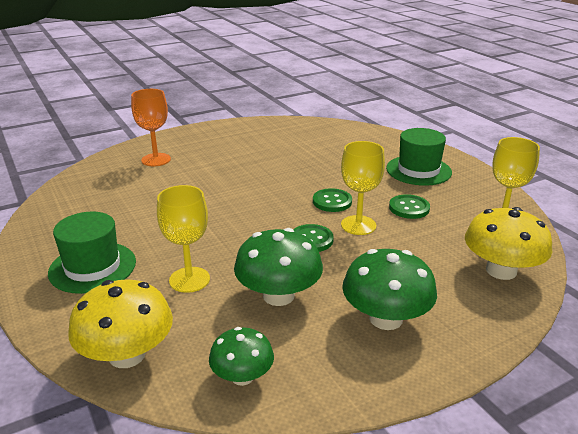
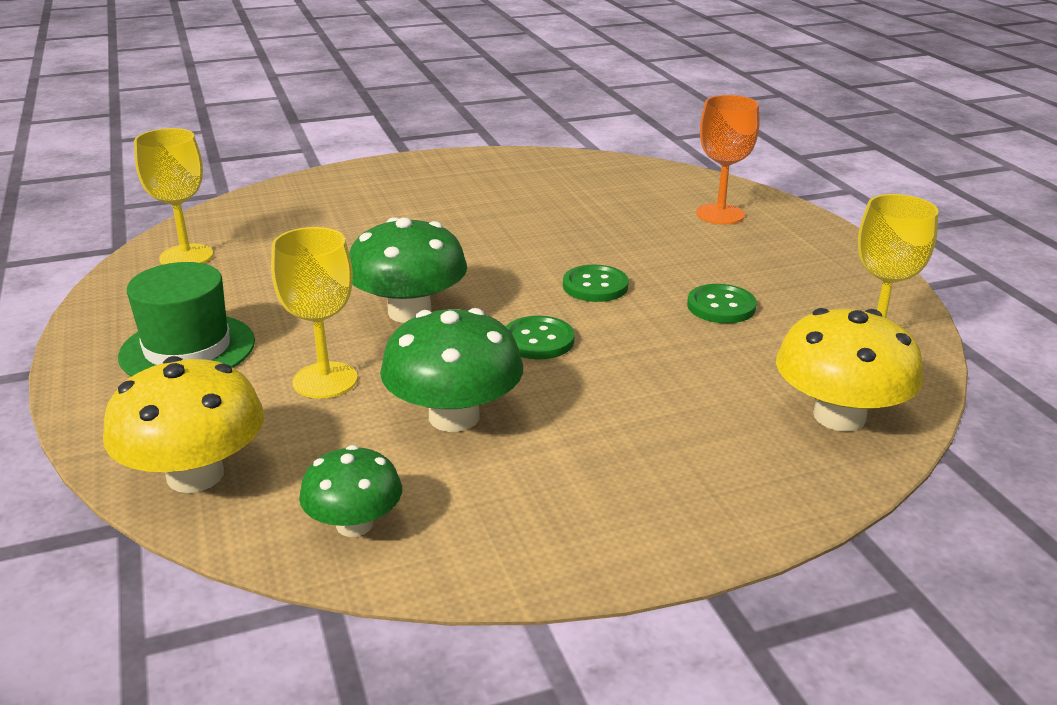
camera: 10 degrees right, 0 degrees up
(156, 160) = (337, 201): orange goblet -> orange goblet (720, 214)
(358, 225) = (624, 325): yellow goblet -> yellow goblet (186, 256)
(386, 318) = (612, 468): green mushroom -> green mushroom (409, 312)
(418, 170) = (762, 249): green hat -> none

